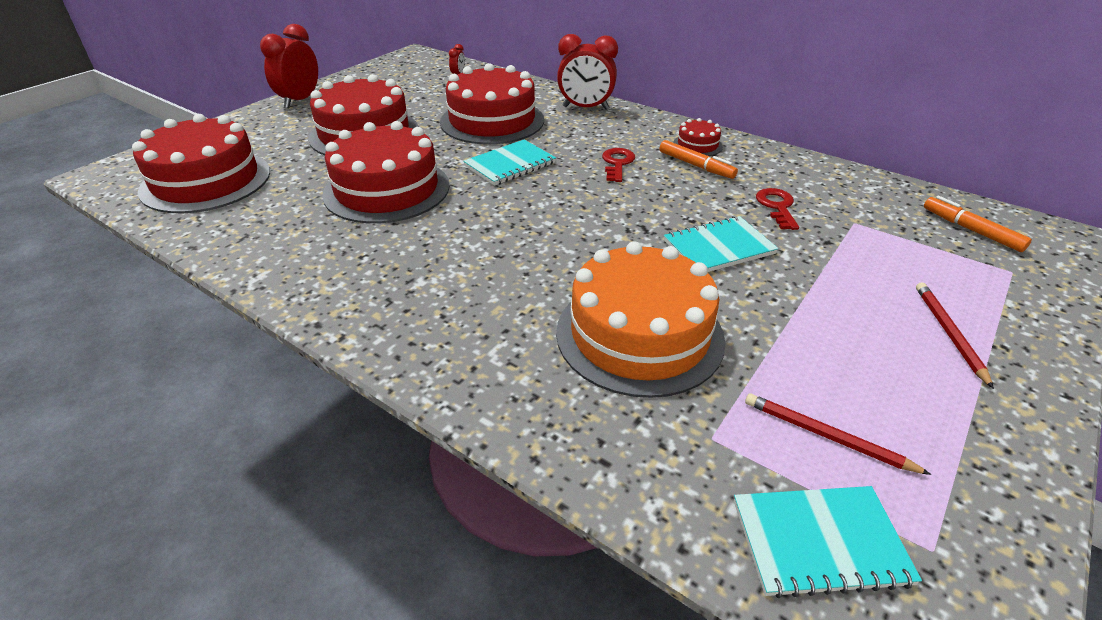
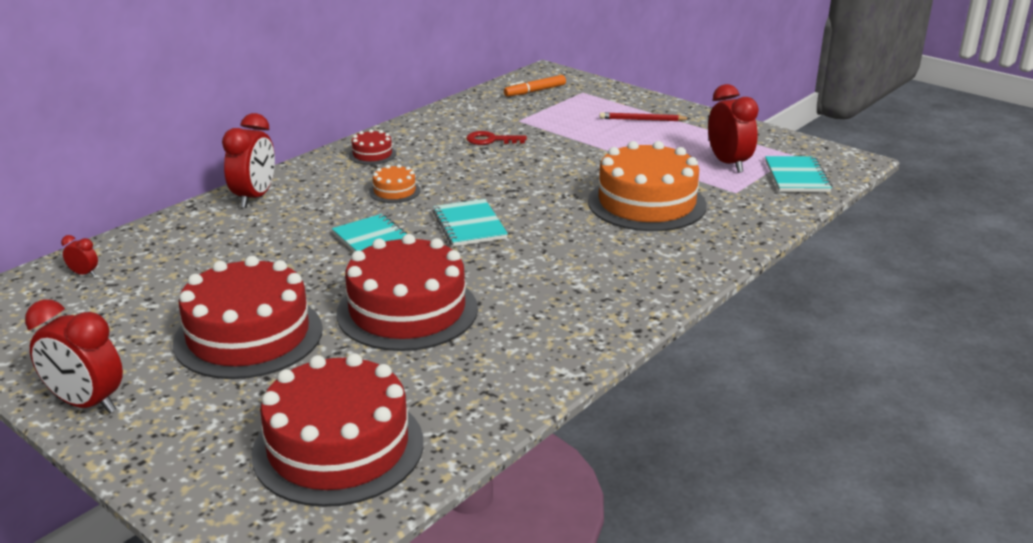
camera: 85 degrees left, 10 degrees down
(492, 121) = (258, 251): red cake -> none
(617, 163) = (394, 191): red key -> orange cake
(696, 166) = (413, 159): orange marker -> none
(718, 247) = (544, 167): turquoise notebook -> turquoise notebook (469, 225)
(827, 436) = (728, 163): red pencil -> red clock

